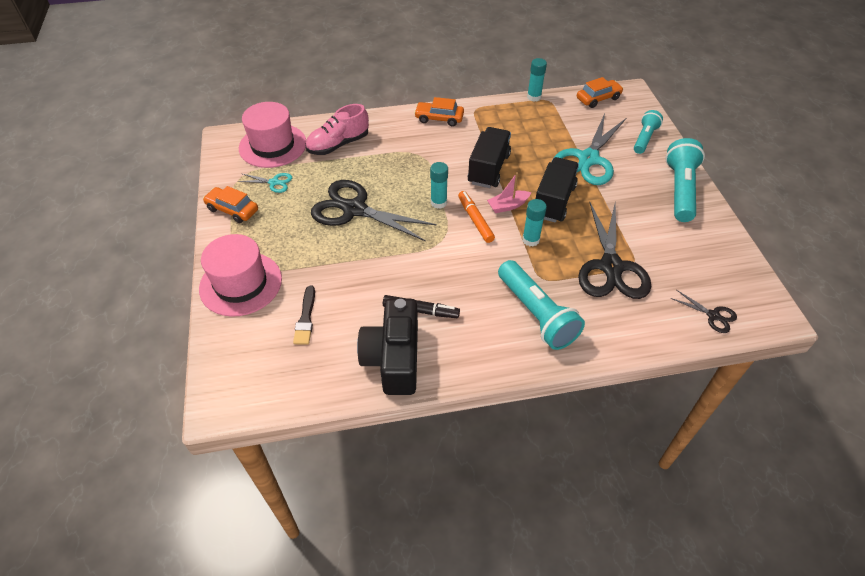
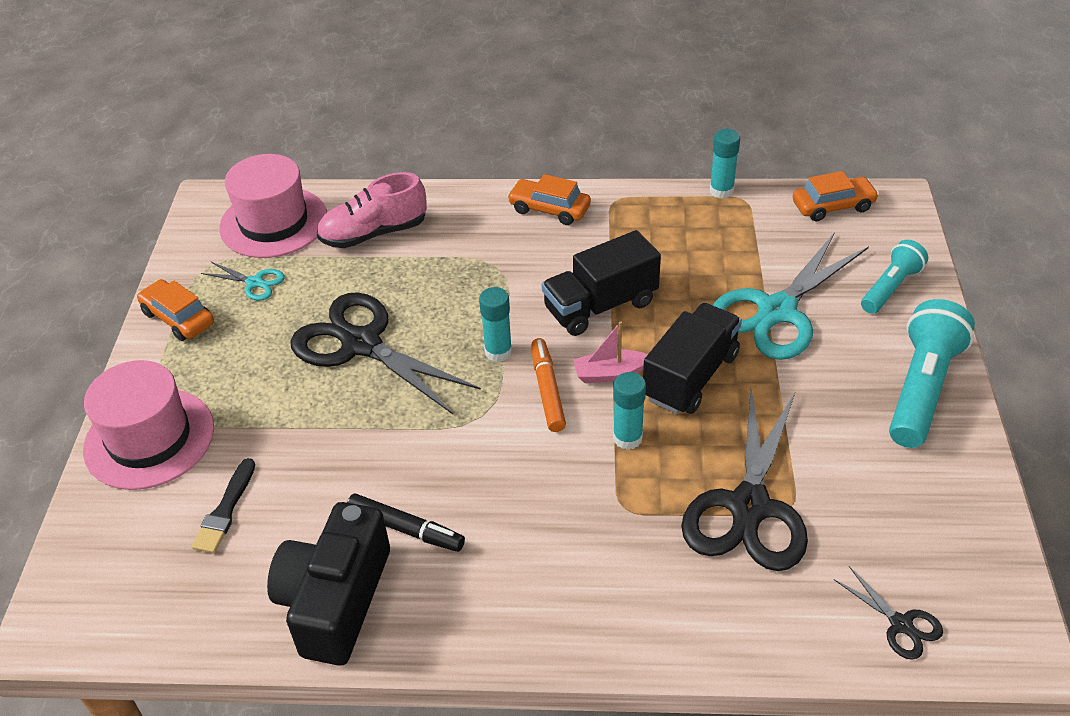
camera: 15 degrees right, 5 degrees down
(488, 169) = (600, 306): black truck -> black truck turned 150 degrees counterclockwise
(536, 314) = (591, 567): turquoise flashlight -> none

